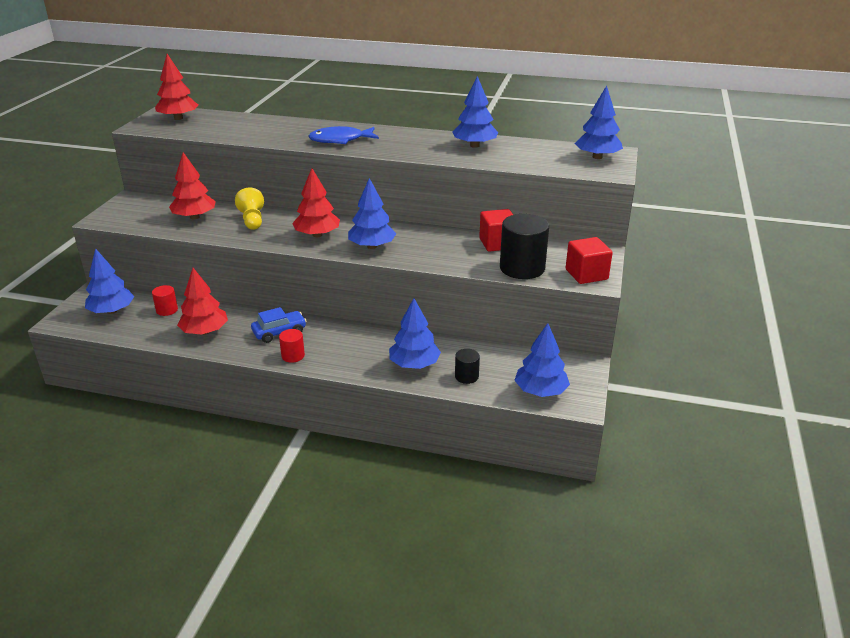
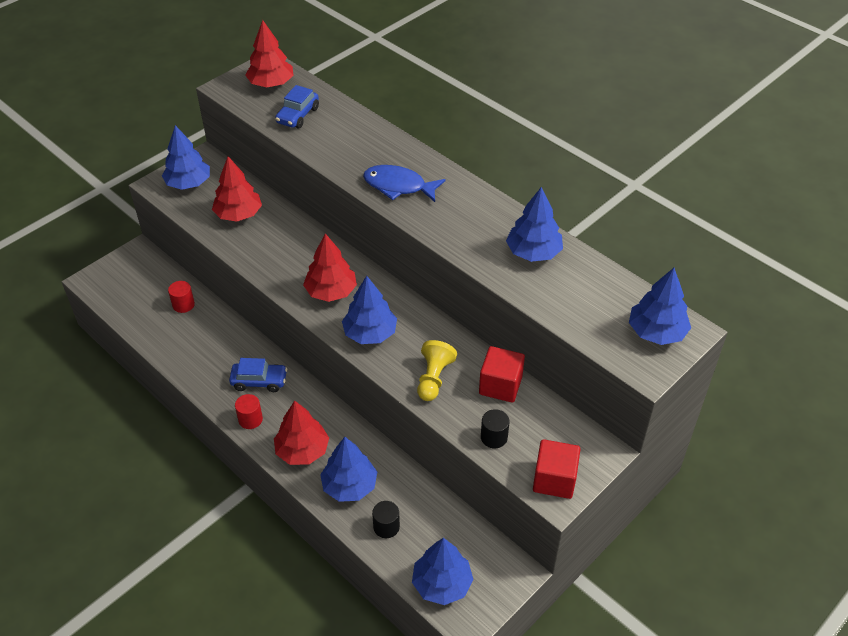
camera: 30 degrees right, 15 degrees up
(112, 311) = (138, 285): blue tree -> blue tree (188, 183)
(205, 331) = (197, 350): red tree -> red tree (302, 451)
(219, 127) = (298, 115): none -> blue car
(252, 220) = (287, 241): yellow pawn -> yellow pawn (433, 378)
(522, 268) = (494, 437): black cylinder -> black cylinder, size x0.51

